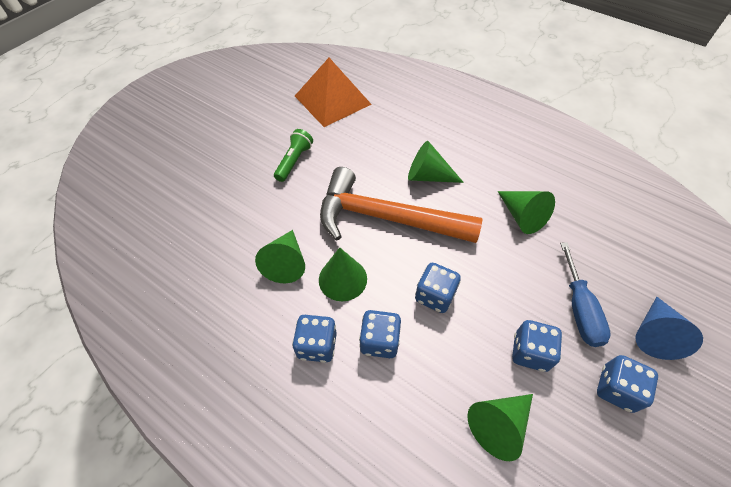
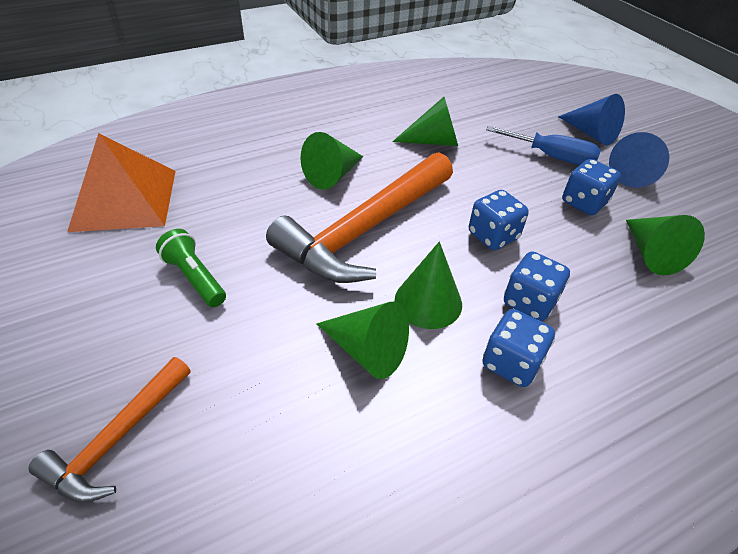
camera: 65 degrees left, 10 degrees down
(188, 190) = (118, 438): none -> orange hammer
(616, 389) = (633, 174): blue dice -> blue cone

